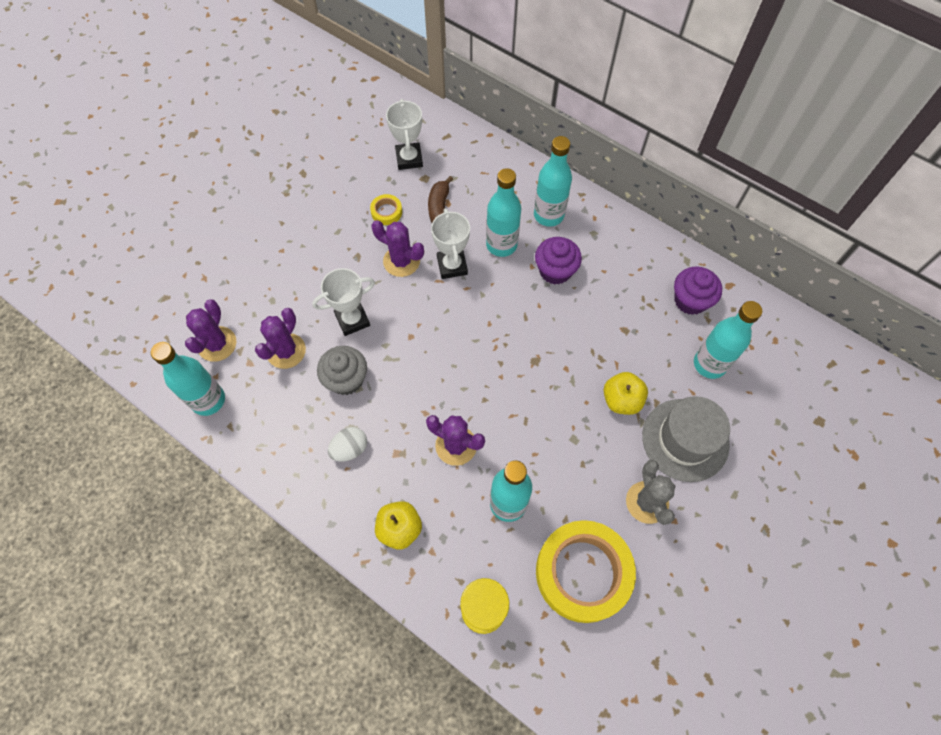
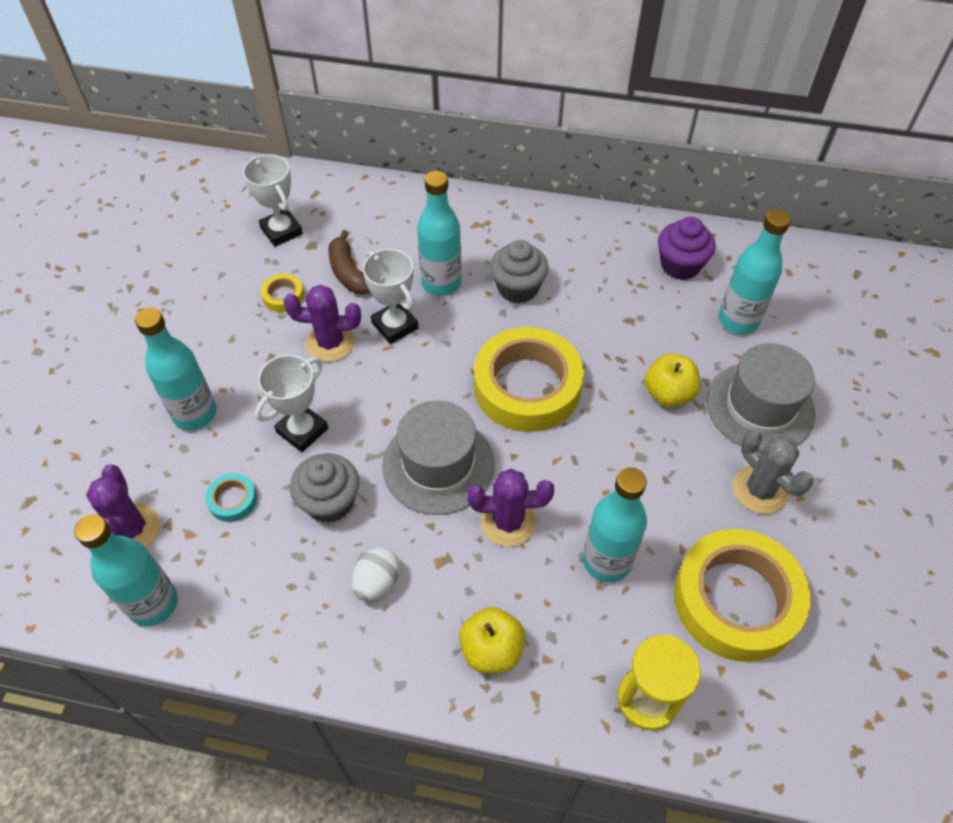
camera: 25 degrees left, 10 degrees down
(286, 351) = (232, 500): purple cactus -> turquoise tape
(430, 384) = (438, 465): none -> grey hat
(521, 351) = (527, 386): none -> yellow tape
(548, 215) = (478, 235): turquoise bottle -> turquoise bottle (195, 414)
(555, 271) = (517, 288): purple cupcake -> grey cupcake

